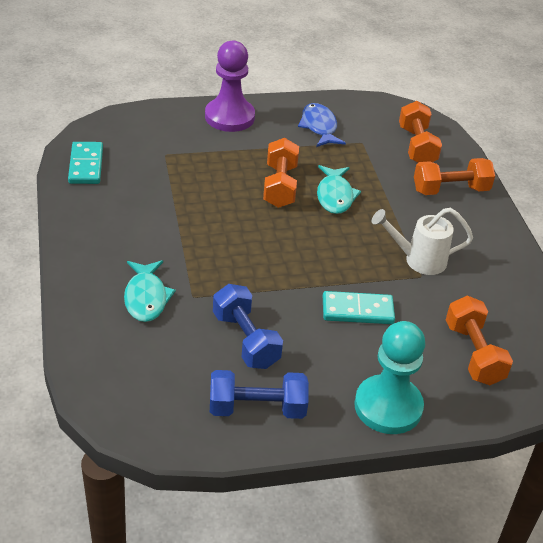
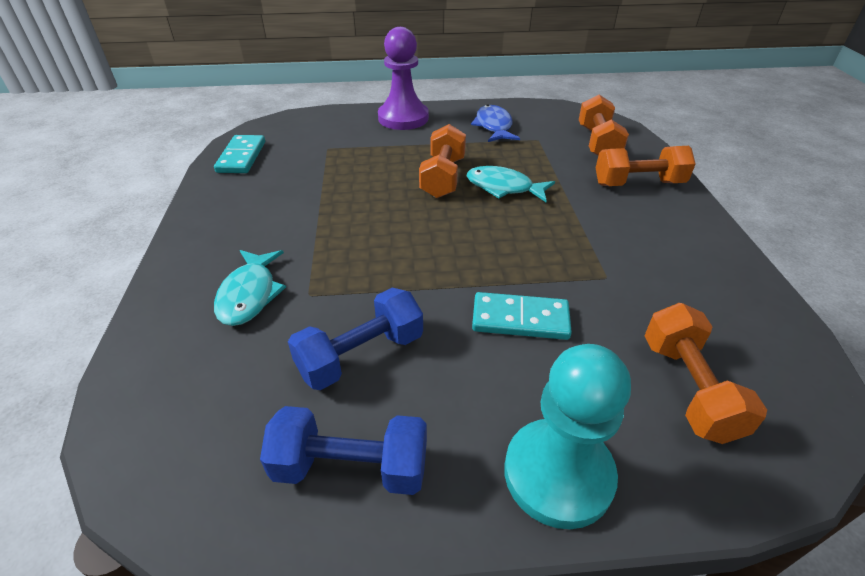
camera: 10 degrees right, 0 degrees up
(246, 340) = (361, 355): blue dumbbell -> blue dumbbell turned 75 degrees clockwise
(335, 196) = (503, 187): turquoise fish -> turquoise fish turned 105 degrees clockwise
(418, 260) = (602, 258): white watering can -> none

